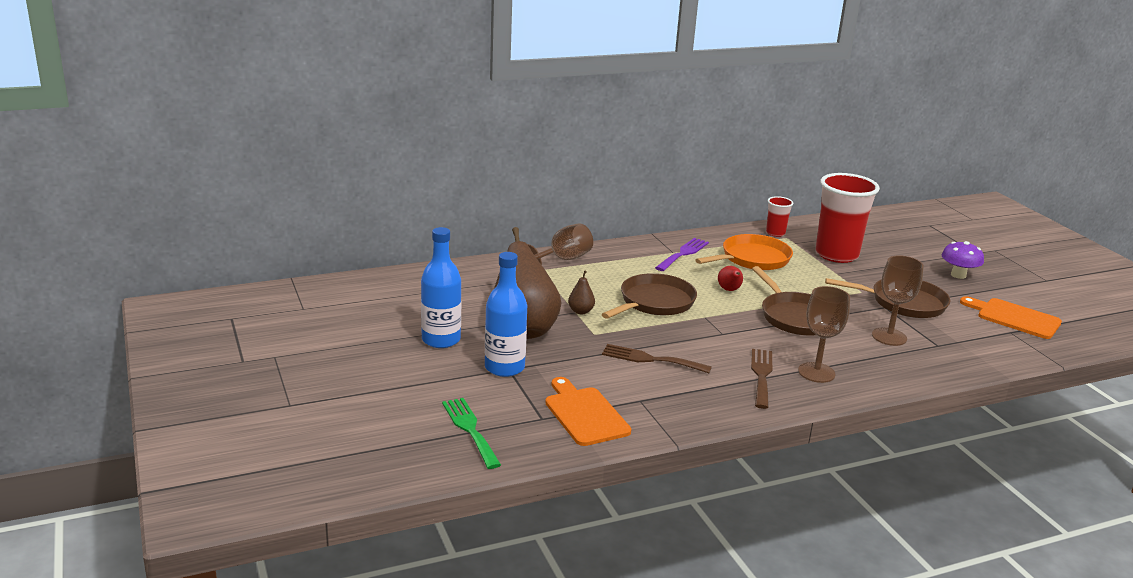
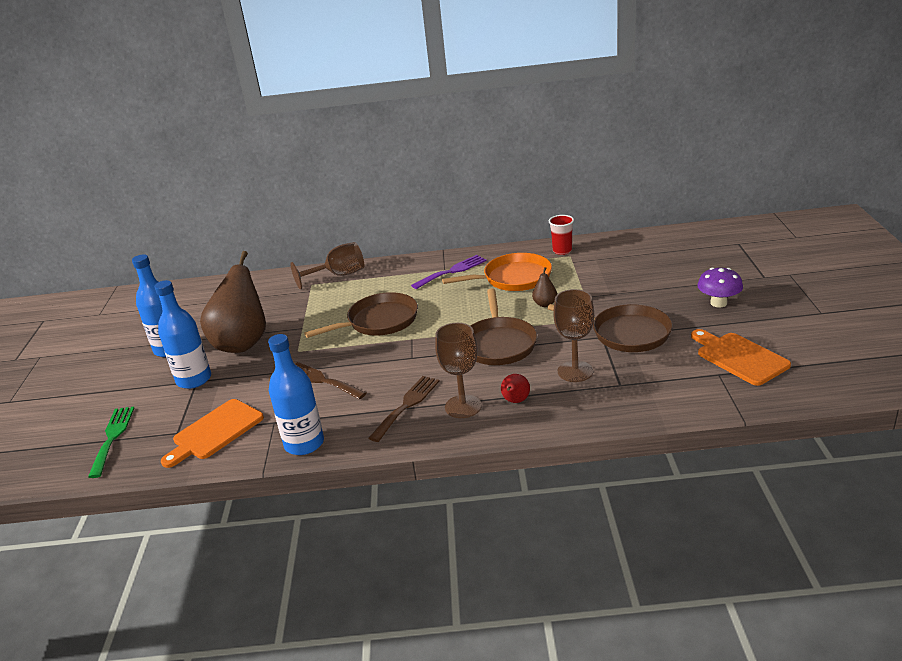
camera: 25 degrees right, 5 degrees up
(581, 311) = (307, 327): brown pear -> brown pear (545, 304)
(585, 414) = (215, 432): orange cutting board -> orange cutting board turned 135 degrees counterclockwise
(693, 416) = (304, 444): none -> blue bottle
(729, 290) = (460, 311): red pear -> red pear (515, 401)
(836, 255) = (604, 276): red cup -> none

